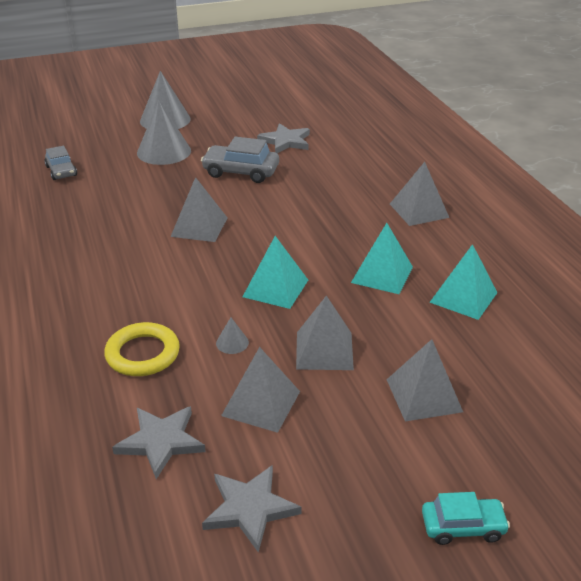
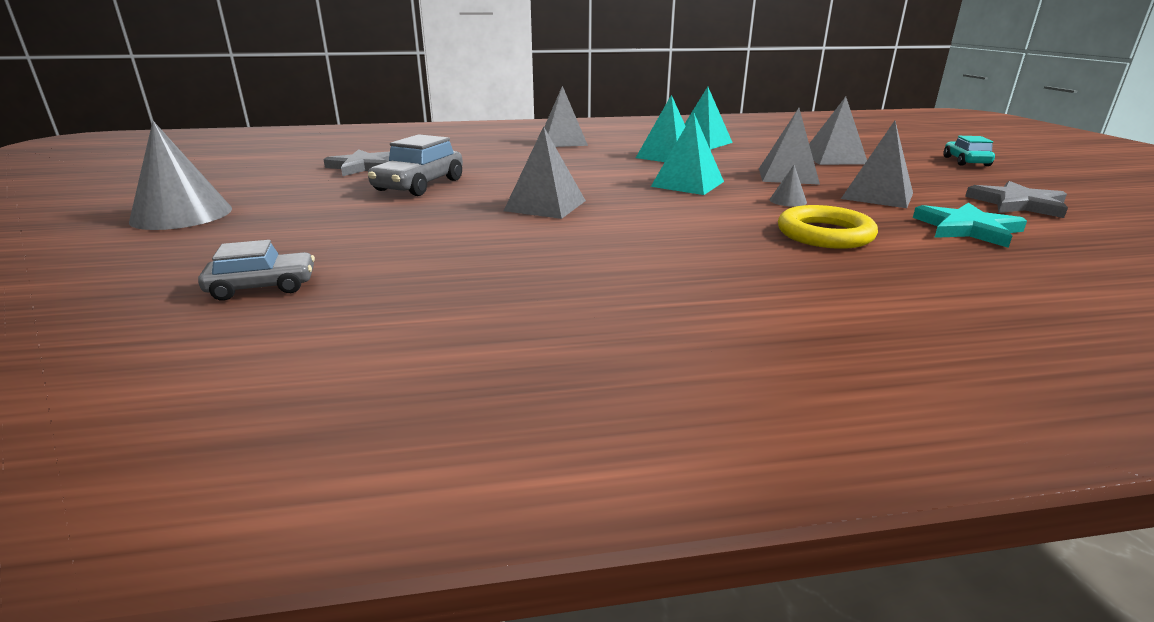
camera: 80 degrees left, 10 degrees down
(160, 442) = (967, 229): grey star -> turquoise star
(164, 151) = (300, 217): grey cone -> none

